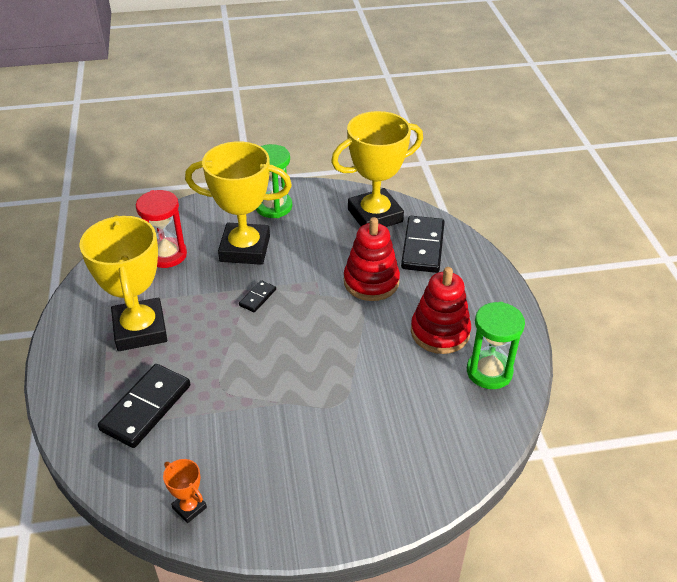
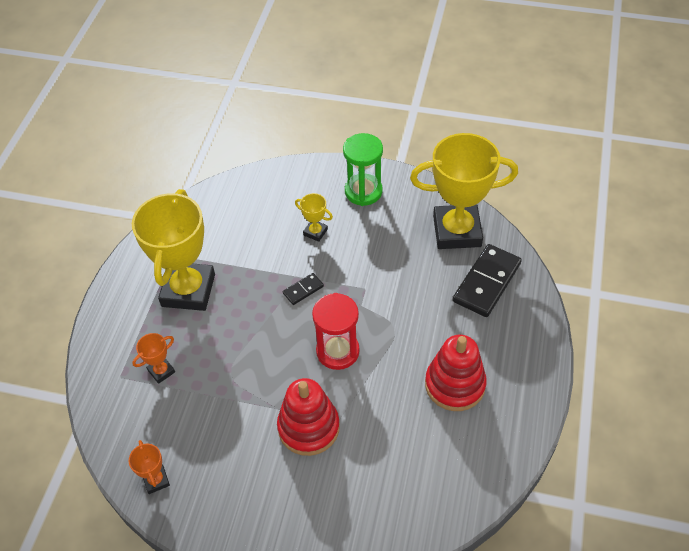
camera: 25 degrees right, 10 degrees up
(146, 407) = (161, 371): black domino -> orange trophy
(167, 255) = (243, 217): red hourglass -> red hourglass (337, 351)
(245, 249) = (315, 232): yellow trophy -> yellow trophy, size x0.42
(371, 282) = (416, 307): red stacking toy -> red stacking toy (308, 427)
(489, 372) = (480, 444): green hourglass -> none

